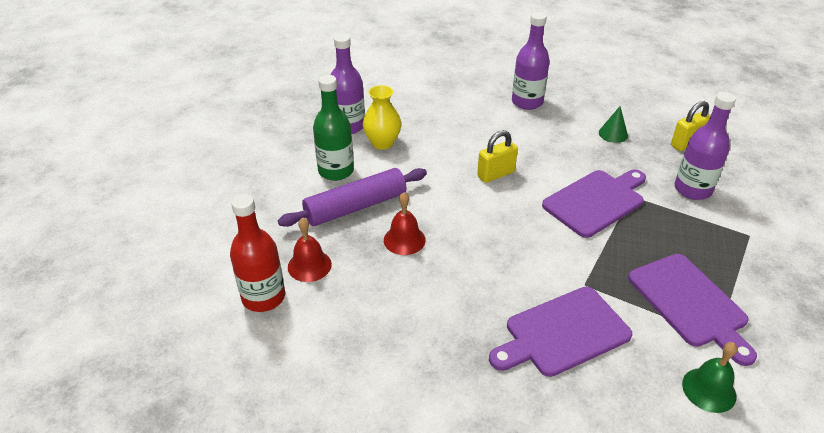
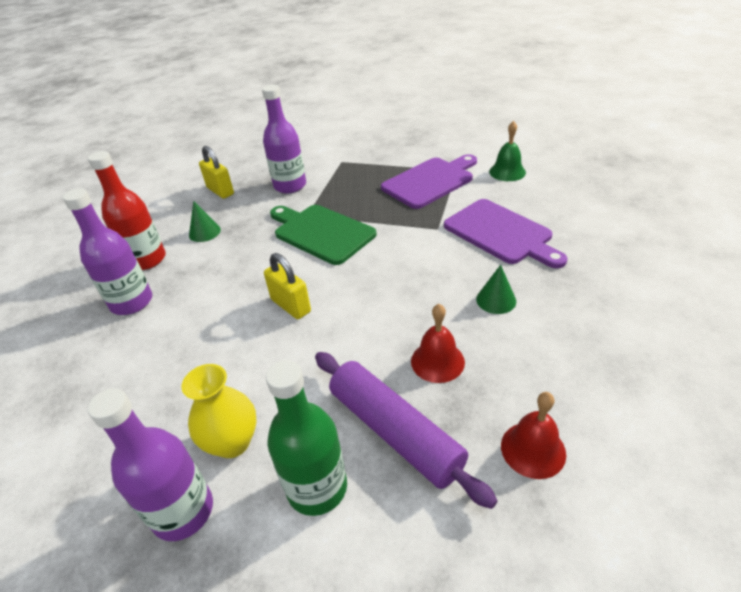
camera: 100 degrees left, 0 degrees up
(263, 297) = (620, 485): red bottle -> red bottle (147, 260)
(458, 294) = (496, 300): none -> green cone
(596, 201) = (321, 233): purple cutting board -> green cutting board

